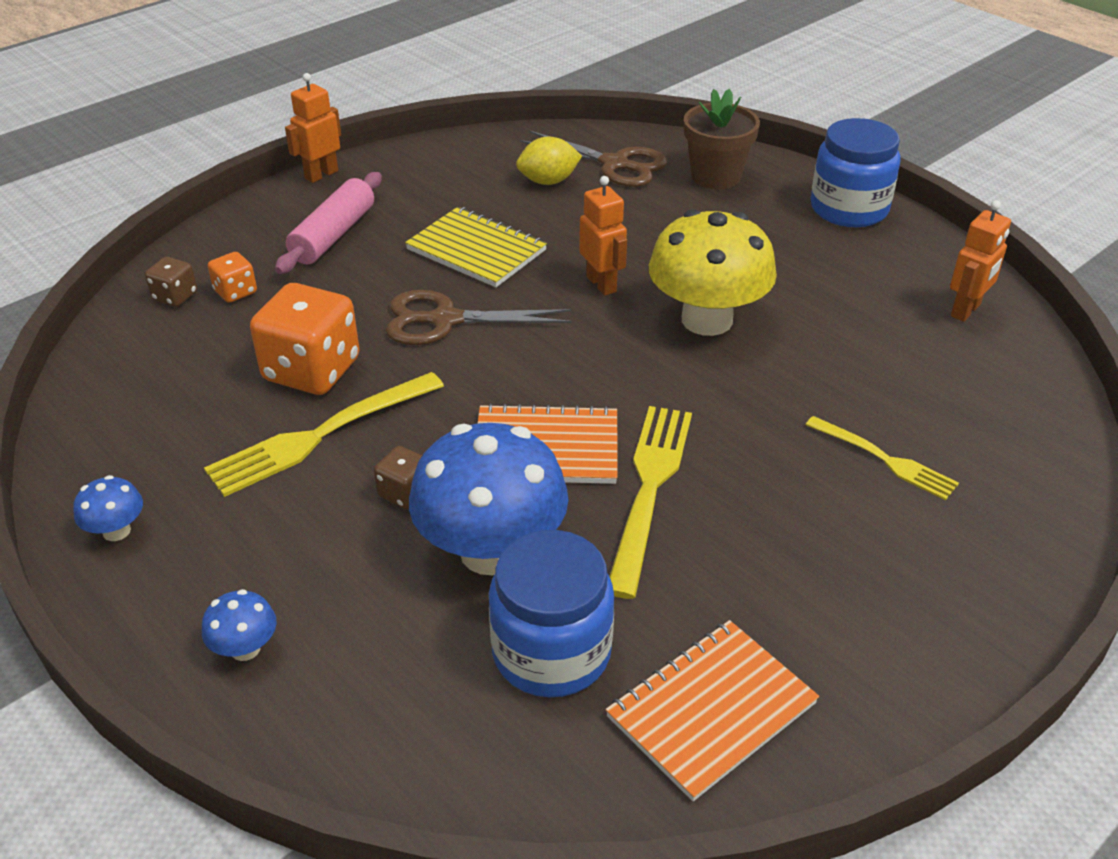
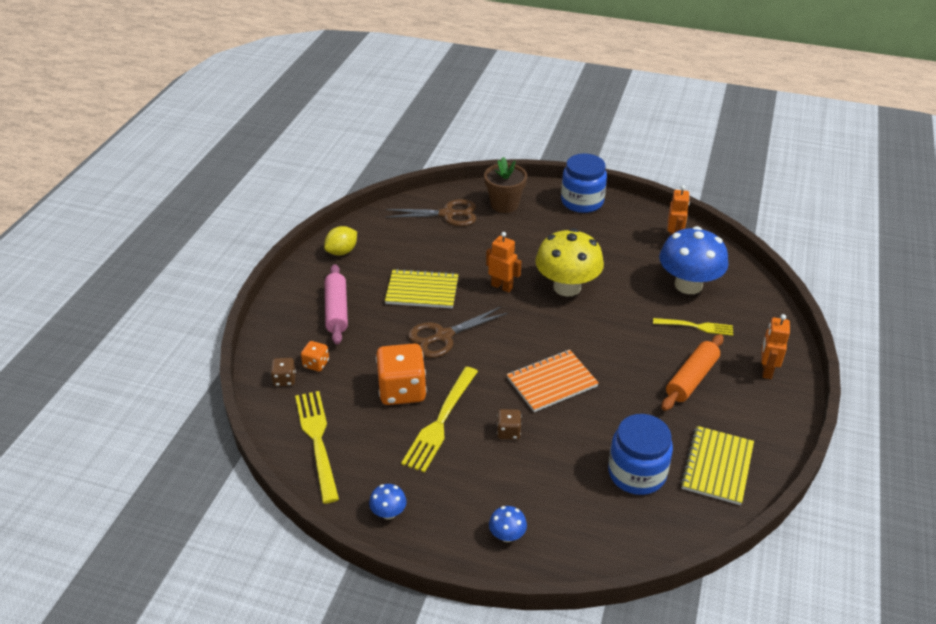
camera: 30 degrees left, 0 degrees up
(321, 174) = (292, 276): orange robot -> orange robot (766, 370)
(491, 551) = (572, 441): blue mushroom -> blue mushroom (688, 285)
(548, 181) = (422, 236): yellow lemon -> yellow lemon (342, 251)
(649, 489) = (613, 382): yellow fork -> yellow fork (317, 441)
(711, 710) = (717, 466): orange notebook -> yellow notebook
(798, 540) = (691, 379): none -> orange rolling pin

